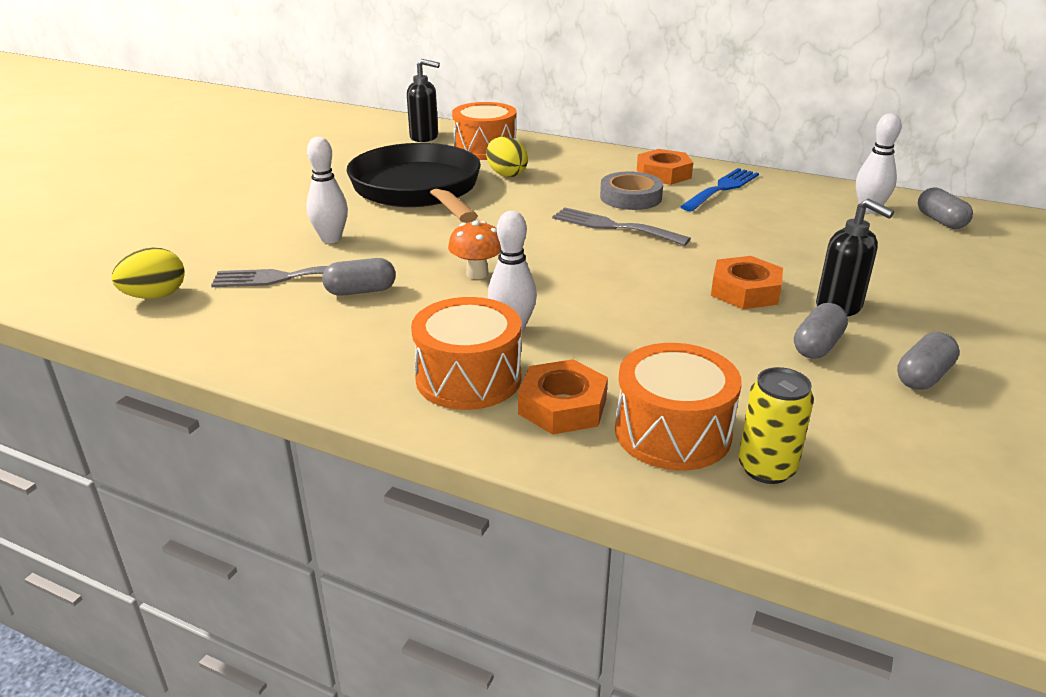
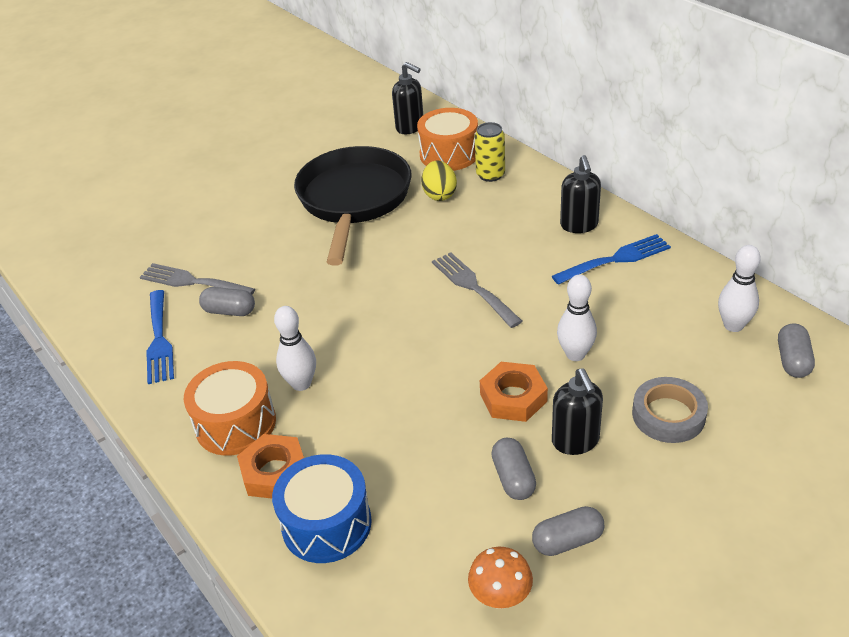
camera: 30 degrees right, 10 degrees up
(155, 296) = (102, 278): yellow egg -> none
(292, 332) = (159, 340): none -> blue fork
(331, 239) = (249, 245): white bowling pin -> white bowling pin (575, 354)
(477, 274) = (322, 315): orange mushroom -> orange mushroom (500, 597)
(630, 197) = (520, 251): grey tape -> grey tape (668, 415)
(663, 174) = (579, 225): orange nut -> black soap dispenser
(672, 432) = (326, 524): orange drum -> blue drum
(766, 468) = (360, 581): yellow can -> yellow can (490, 175)
(817, 346) = (513, 478): grey capsule -> grey capsule turned 75 degrees counterclockwise

